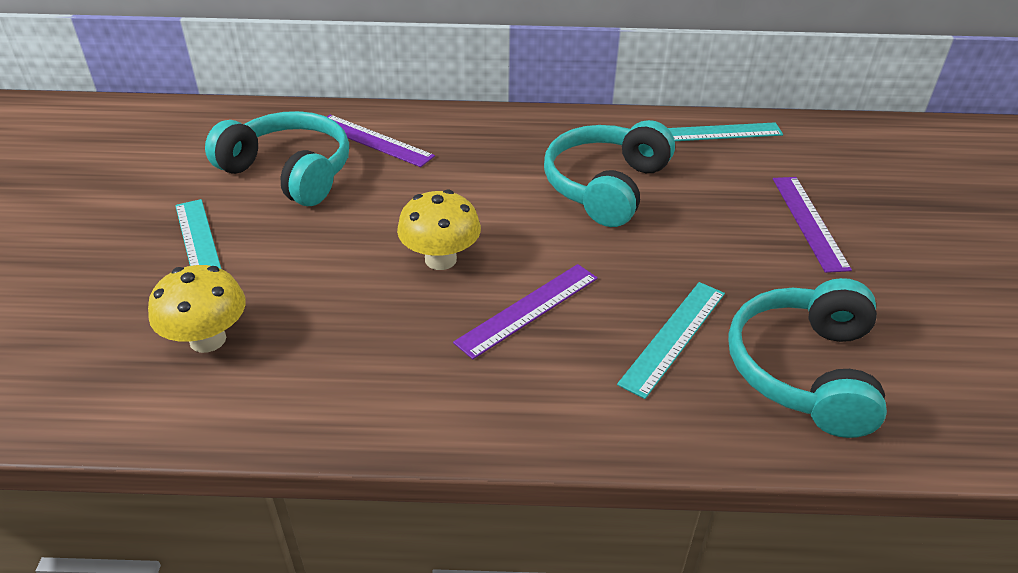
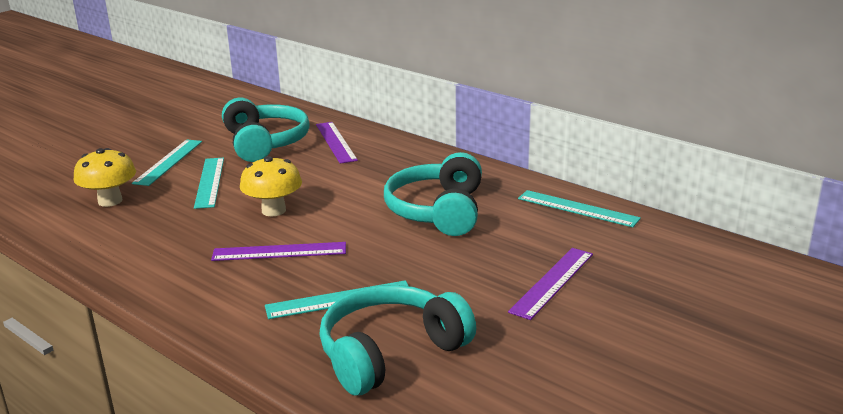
camera: 40 degrees right, 15 degrees down
(303, 254) = (209, 182): none -> turquoise ruler
(606, 186) = (438, 211): turquoise headphones -> turquoise headphones turned 60 degrees counterclockwise

